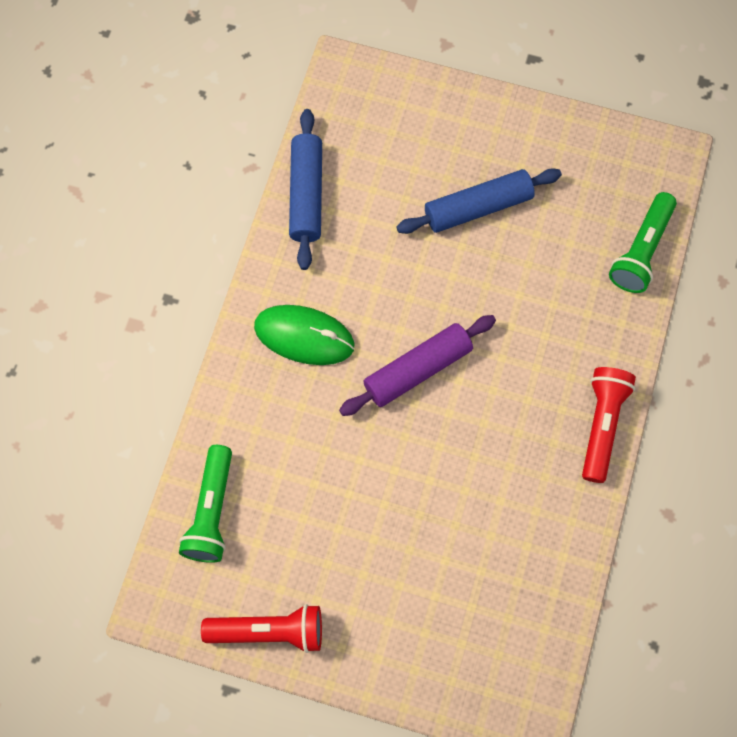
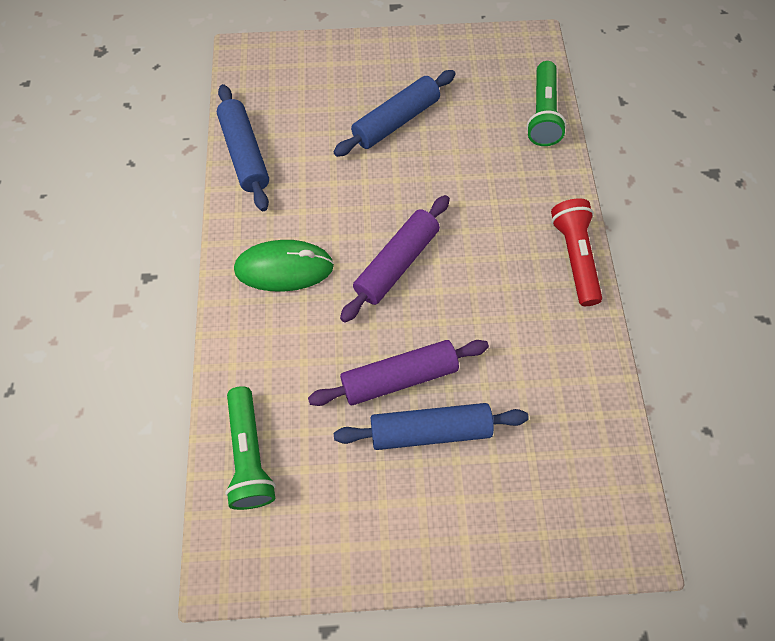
camera: 20 degrees left, 5 degrees down
(269, 631) = (347, 553): red flashlight -> none
(376, 487) = (399, 377): none -> purple rolling pin
(385, 548) = (430, 430): none -> blue rolling pin

